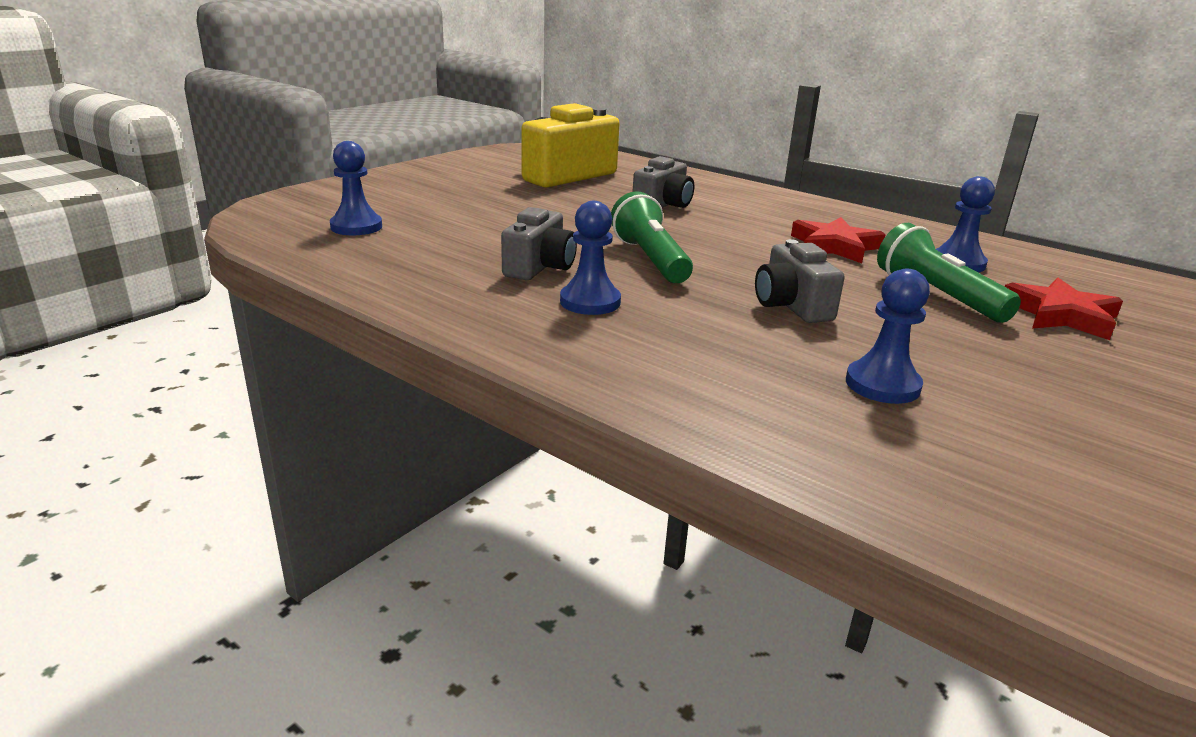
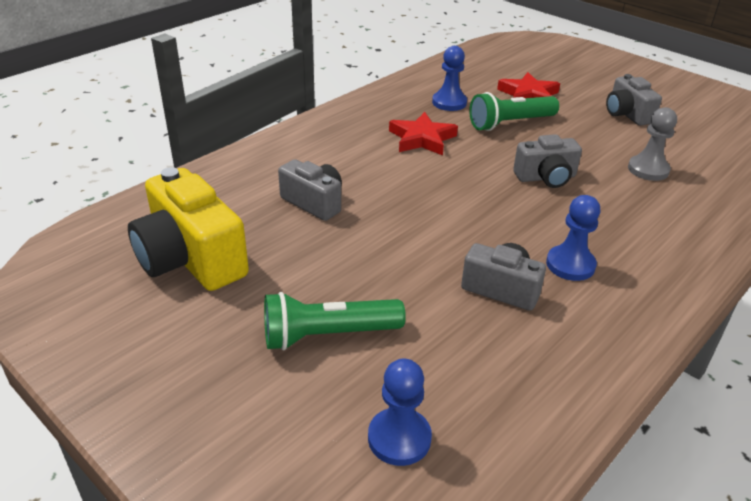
camera: 85 degrees left, 10 degrees up
(650, 259) = (469, 226): green flashlight -> green flashlight (328, 335)
(882, 385) = (648, 170): blue pawn -> grey pawn
(1100, 395) = (627, 114): none -> grey camera

